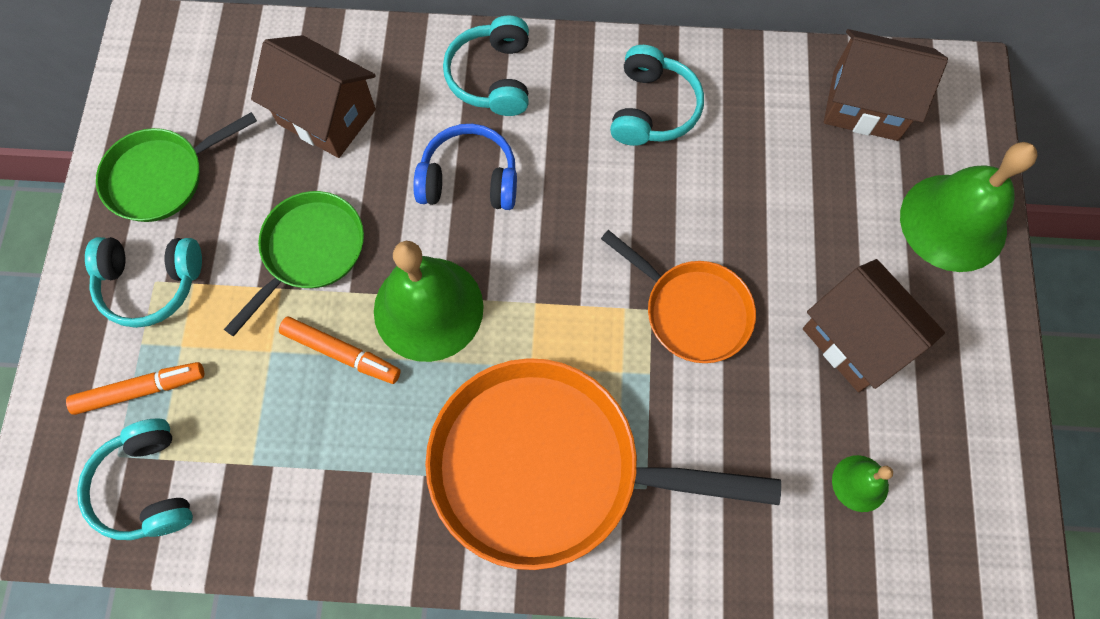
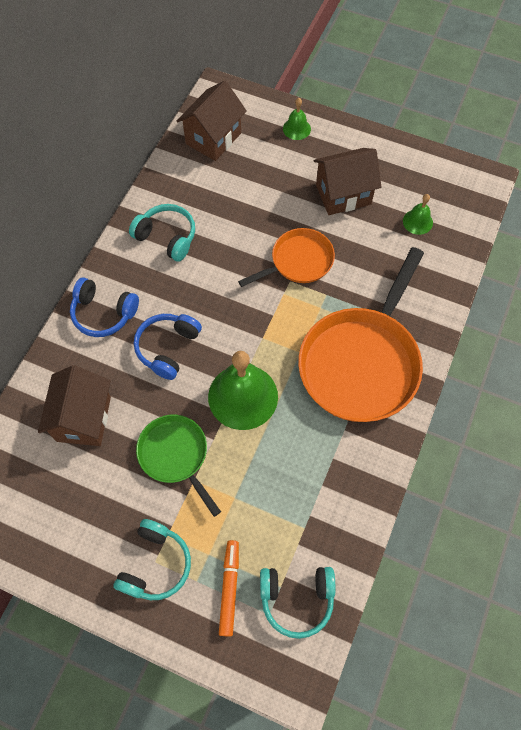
camera: 70 degrees left, 5 degrees down
(162, 177) = (78, 538): green pan -> none
(327, 116) = (83, 419): brown house -> brown house turned 45 degrees counterclockwise
(341, 353) = (252, 455): orange marker -> none
(492, 77) = (103, 313): turquoise headphones -> blue headphones
(953, 222) = (296, 129): green bell -> green bell, size x0.48

